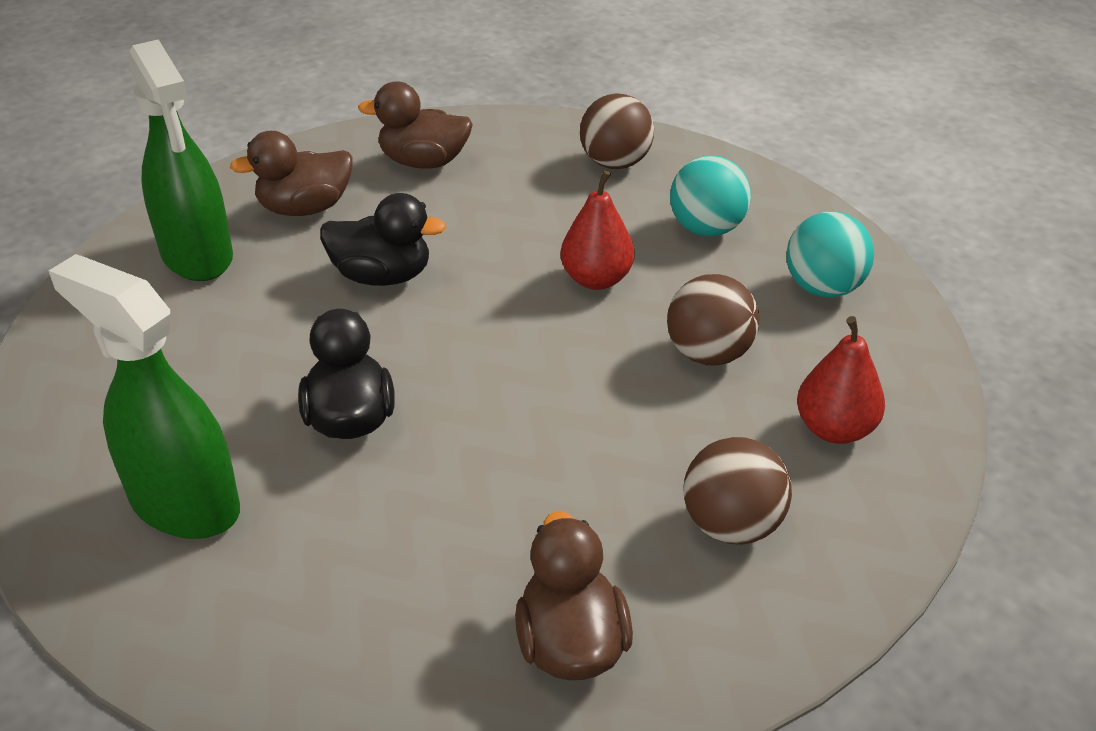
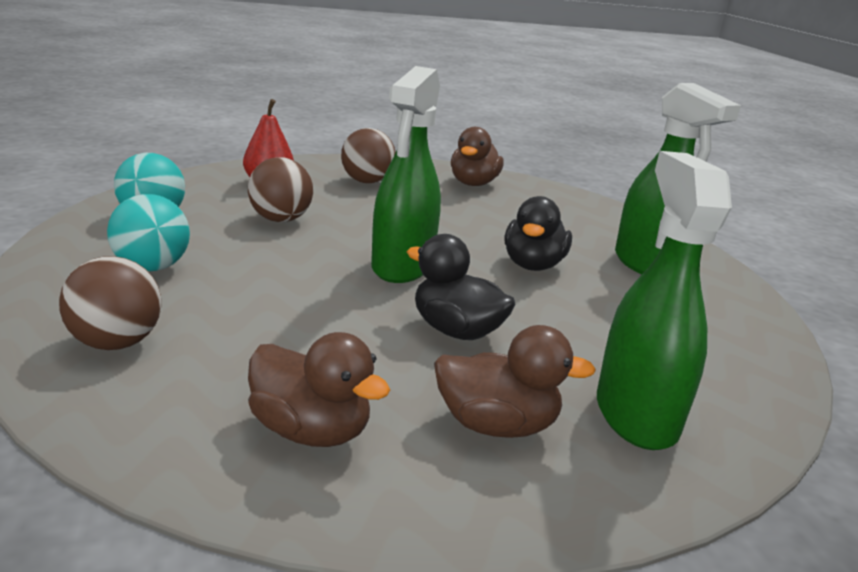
camera: 155 degrees left, 15 degrees down
(497, 339) = (402, 266): none -> green spray bottle
(596, 279) = (288, 270): red pear -> none

